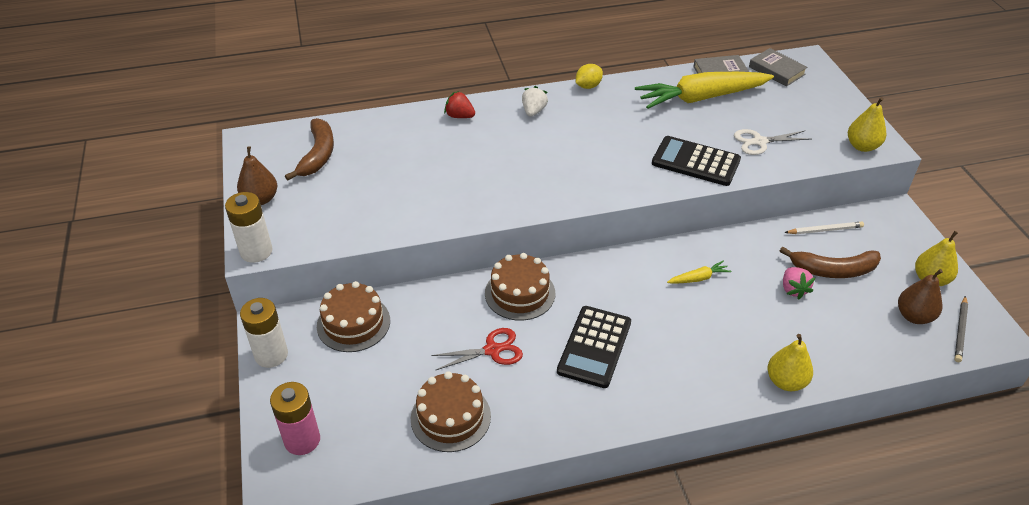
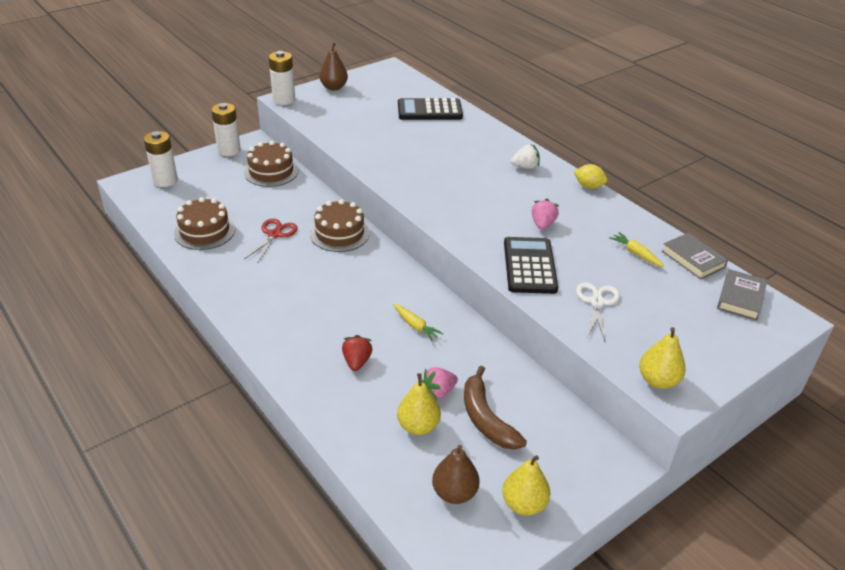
camera: 65 degrees right, 5 degrees down
(302, 440) = (165, 180): pink battery -> white battery
(318, 155) = (394, 94): brown banana -> none
(459, 116) = (487, 136): red strawberry -> red strawberry (357, 362)
(492, 350) = (274, 234): red scissors -> red scissors turned 120 degrees counterclockwise
(594, 347) = (302, 282): black calculator -> black calculator (429, 110)
(635, 133) = (542, 224): none -> pink strawberry
(701, 98) = (636, 254): yellow carrot -> yellow carrot, size x0.41
(759, 142) = (597, 302): white scissors -> white scissors turned 45 degrees clockwise
(786, 381) = (314, 402): yellow pear -> yellow pear (418, 426)
(825, 230) = (545, 405): white pencil -> none
(960, 331) = (454, 537): grey pencil -> none

